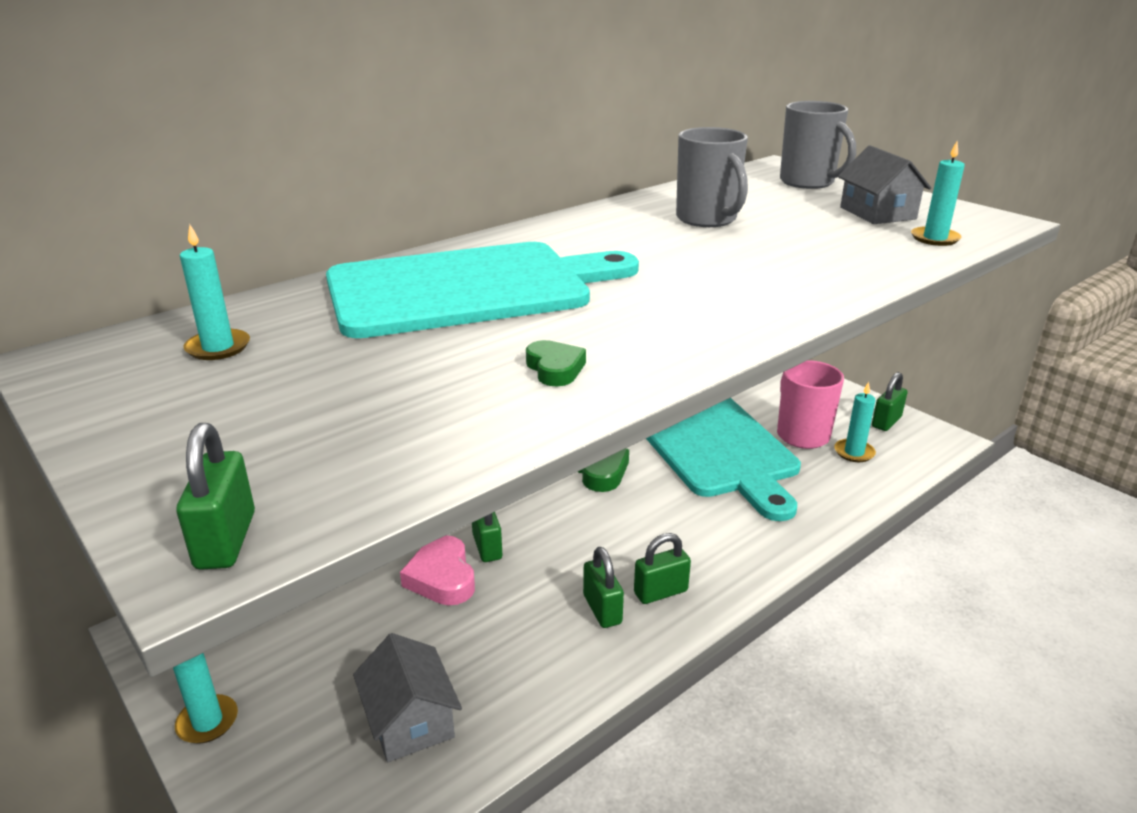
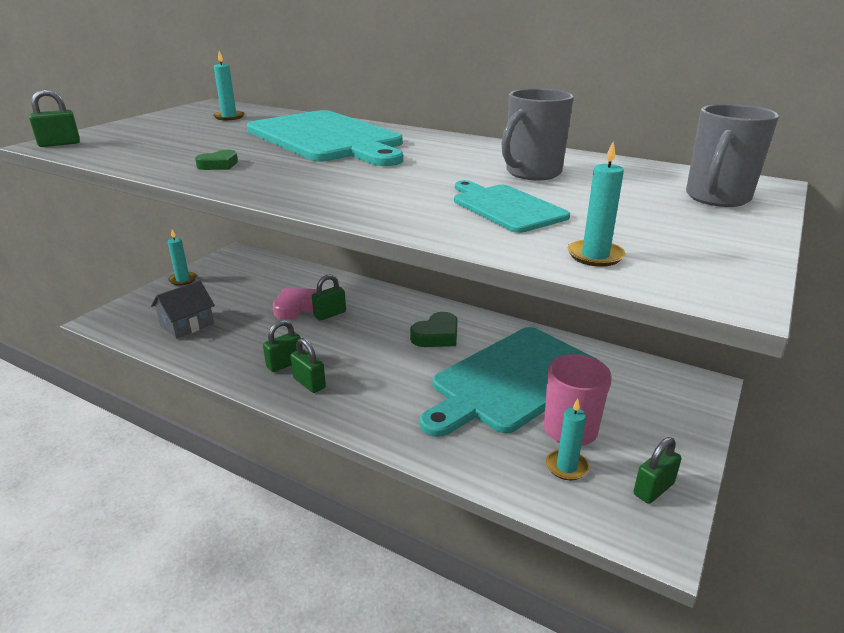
camera: 70 degrees right, 0 degrees up
(810, 245) = (506, 207): none -> turquoise cutting board
(877, 213) = (651, 229): grey house -> none
(886, 422) = (653, 489): green padlock -> green padlock turned 60 degrees counterclockwise

